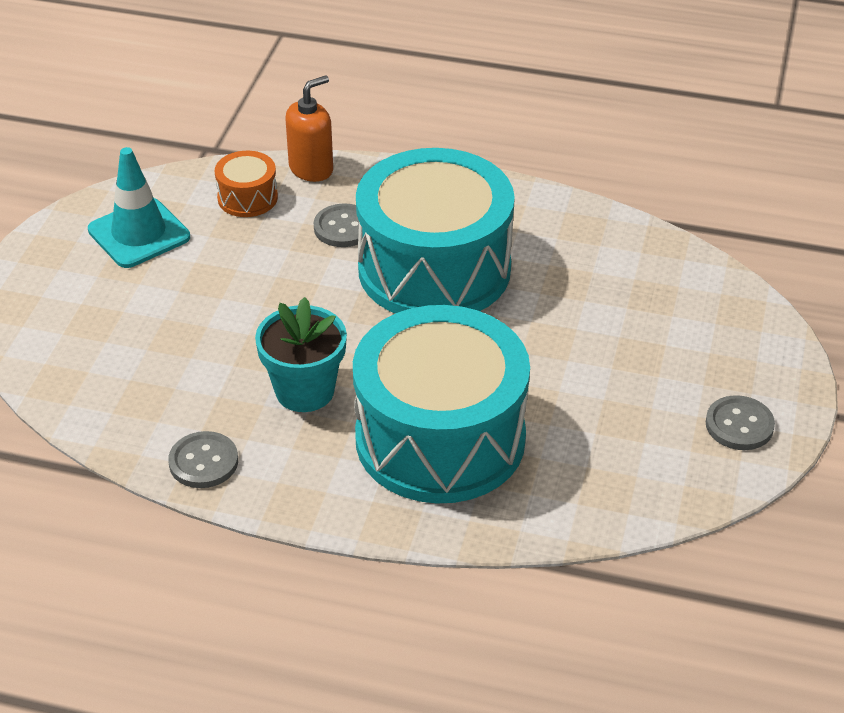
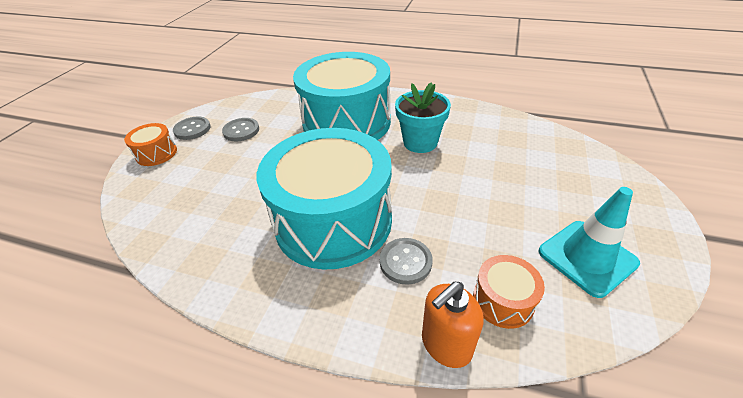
camera: 175 degrees left, 0 degrees up
(203, 462) = (466, 112): grey button -> grey button (241, 131)
(764, 371) = (156, 153): none -> orange drum

